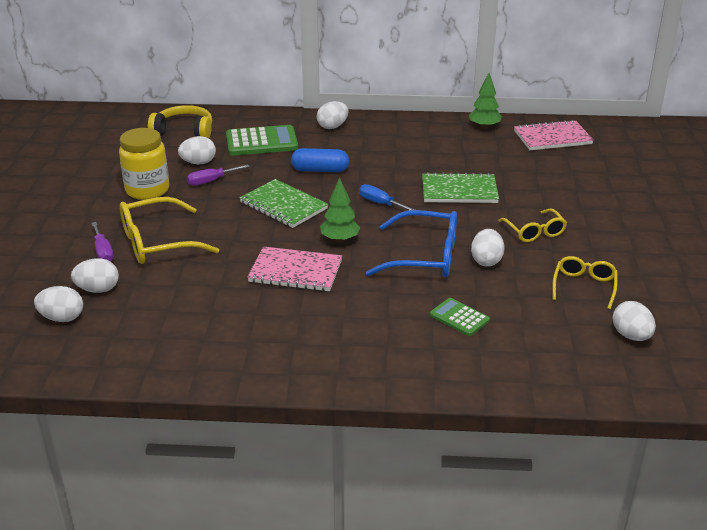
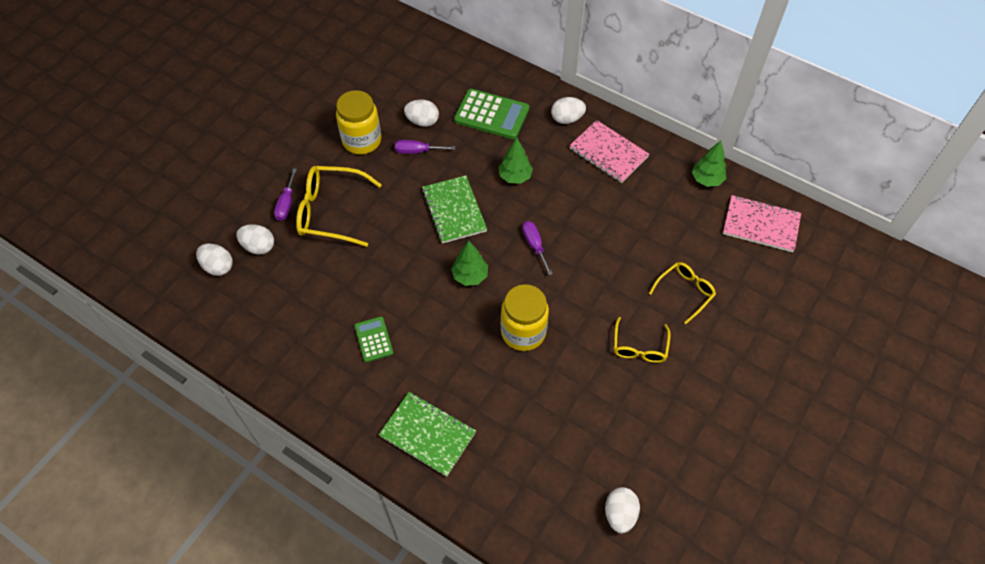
camera: 30 degrees right, 25 degrees up
(184, 131) = (437, 72): yellow headphones -> none
(295, 271) = (410, 298): pink notebook -> pink notebook (608, 153)
(320, 170) = (515, 176): blue capsule -> green tree
(380, 203) = (534, 245): blue screwdriver -> purple screwdriver
(425, 257) = (523, 332): blue glasses -> yellow jar
(459, 190) = (615, 260): green notebook -> green notebook (428, 434)
(459, 317) = (497, 418): green calculator -> green calculator (374, 339)
(486, 261) = (570, 362): white egg -> none
(584, 286) = (628, 436): yellow glasses -> yellow glasses (685, 292)

